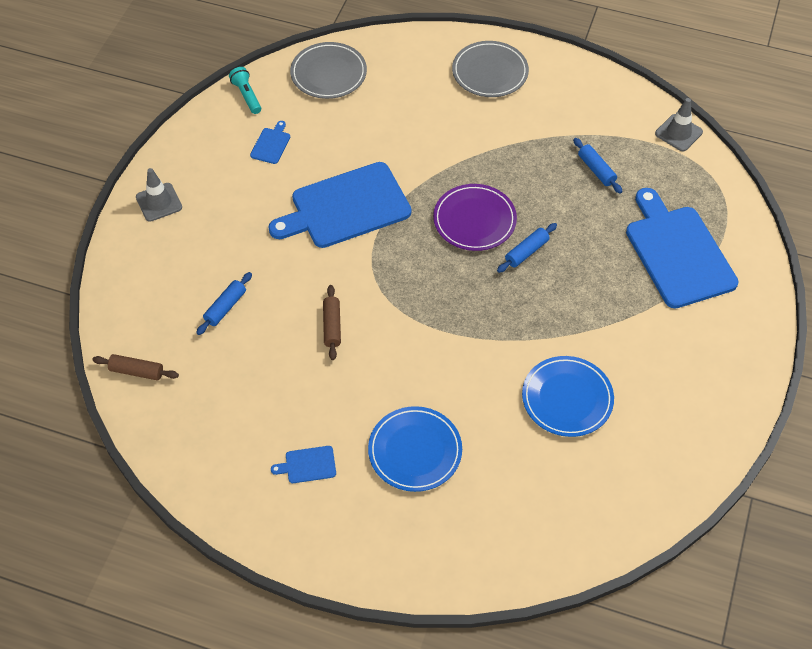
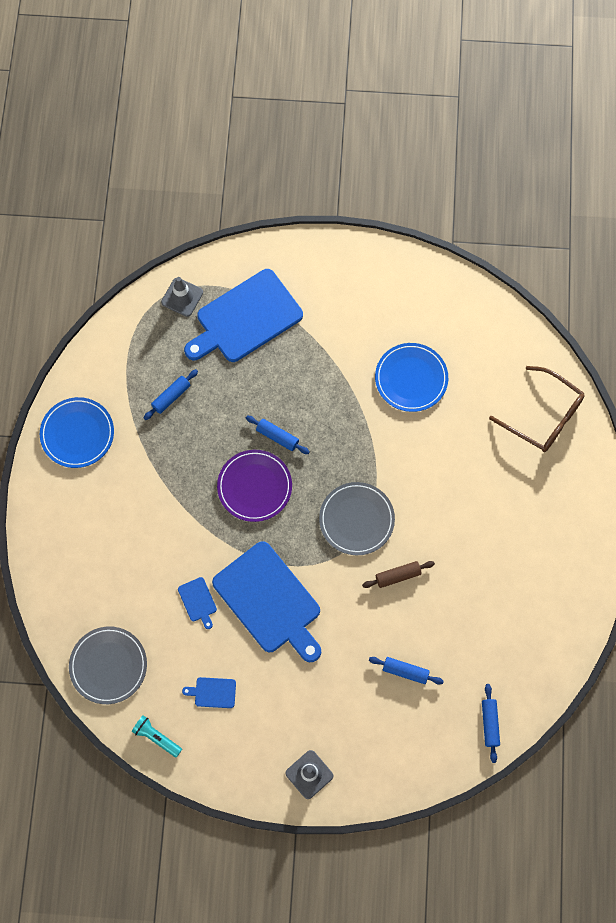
camera: 105 degrees left, 15 degrees up
(136, 371) = (490, 724): brown rolling pin -> blue rolling pin
(247, 95) = (156, 737): turquoise flashlight -> turquoise flashlight turned 75 degrees clockwise
(308, 465) = (529, 556): blue cutting board -> blue cutting board (198, 601)
(415, 451) = (492, 480): blue plate -> blue plate (77, 434)
(480, 535) = (544, 417): none -> brown glasses
(490, 72) = (72, 513): grey plate -> grey plate (356, 519)
(678, 133) = (110, 335): grey traffic cone -> grey traffic cone (182, 297)

